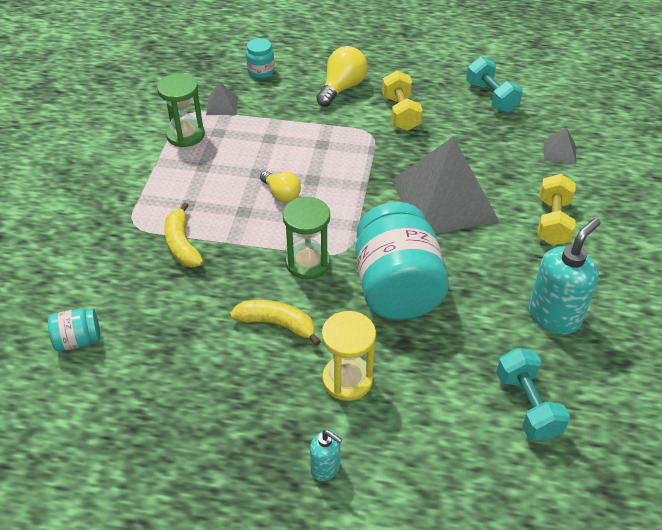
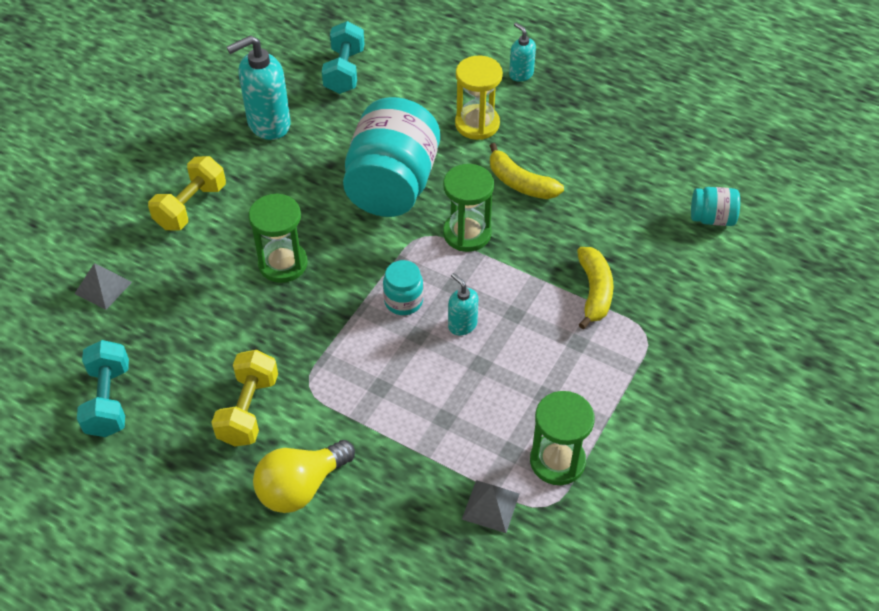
camera: 160 degrees left, 5 degrees up
(261, 72) = (406, 568): turquoise jar -> turquoise jar (403, 301)
(281, 194) = (462, 325): yellow light bulb -> turquoise soap dispenser
(444, 200) = (283, 264): grey pyramid -> green hourglass

